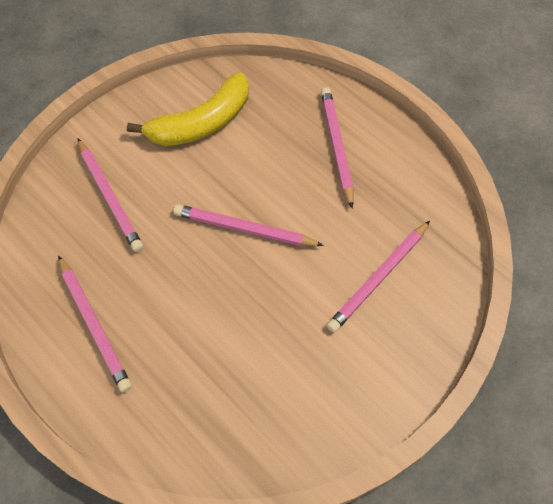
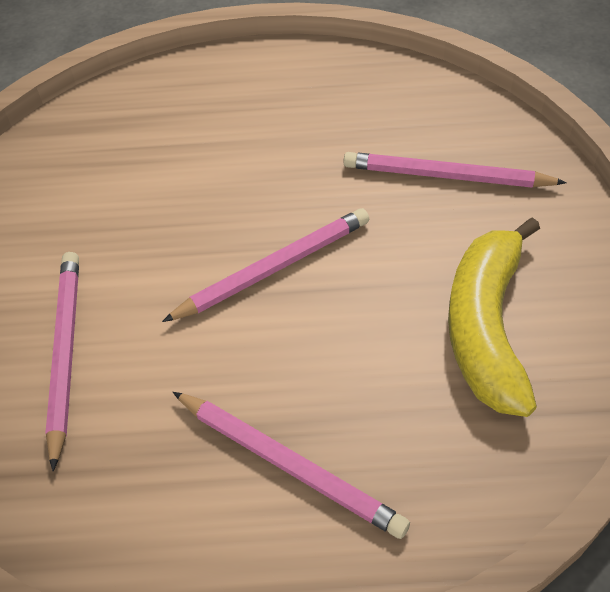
camera: 135 degrees right, 10 degrees down
(94, 324) = (298, 96): pink pencil -> none

